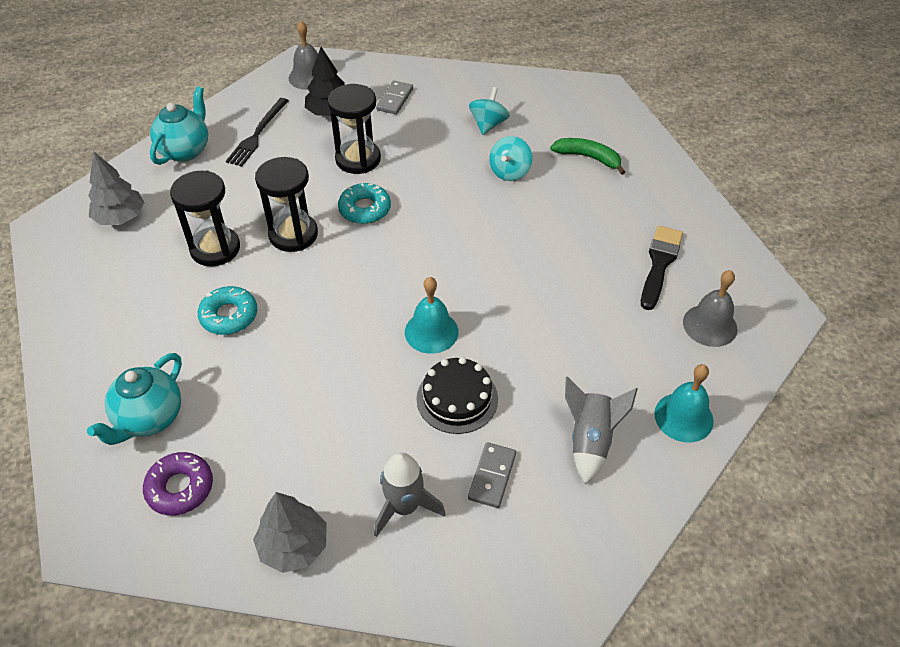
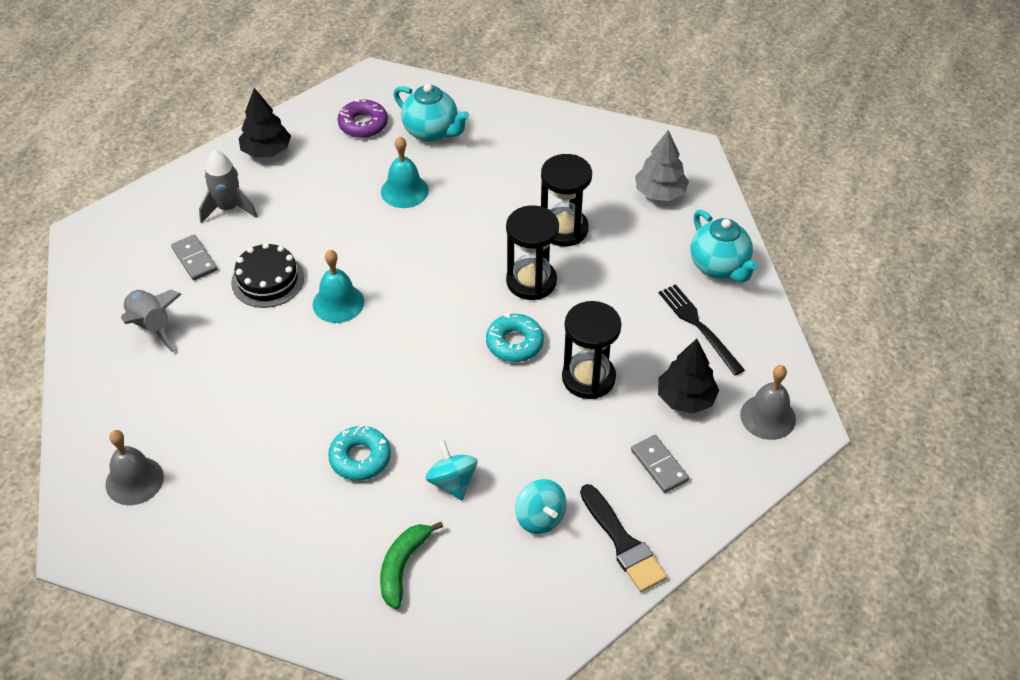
camera: 130 degrees right, 0 degrees up
(149, 419) = (432, 132): turquoise teapot -> turquoise teapot turned 150 degrees clockwise
(229, 316) = (481, 205): turquoise donut -> turquoise donut (360, 458)
(294, 546) = (266, 151): grey tree -> black tree
(588, 158) = (403, 566): green banana -> green banana turned 135 degrees clockwise
(659, 263) = (225, 503): black brush -> black brush (623, 543)
(683, 417) = (98, 391): turquoise bell -> turquoise bell (404, 191)

